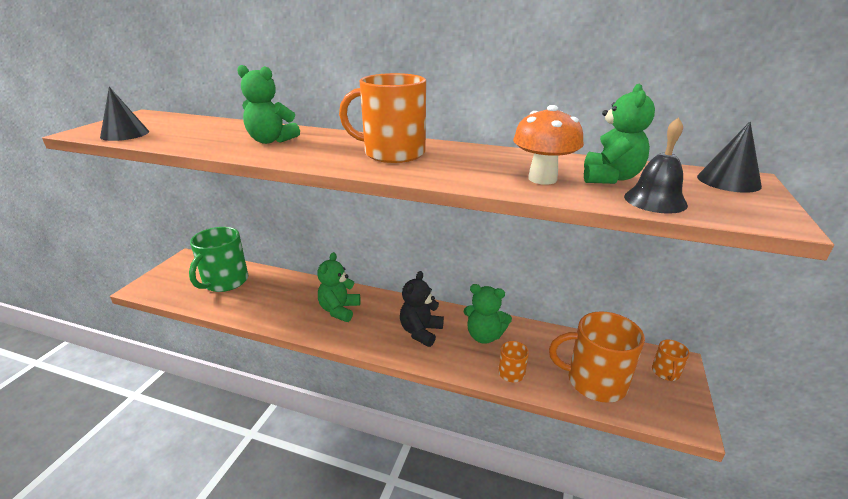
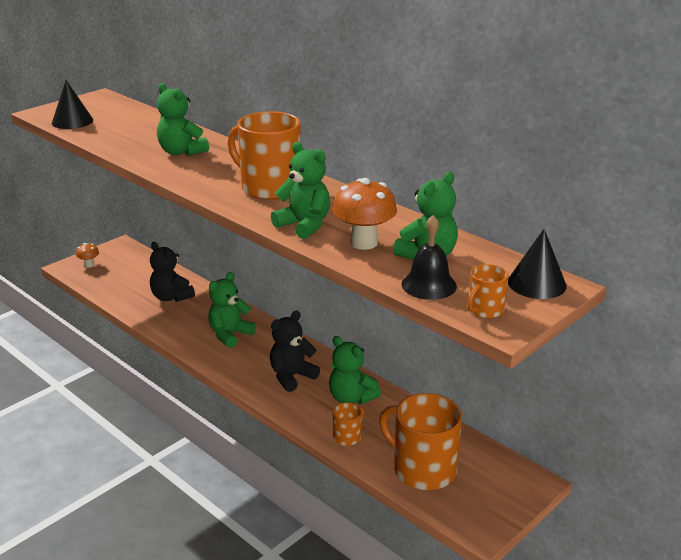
camera: 25 degrees right, 0 degrees up
(162, 281) = (89, 265): none -> orange mushroom
(225, 281) = (143, 279): green mug -> none
(262, 291) = (171, 297): none -> black teddy bear
(467, 175) = (304, 225): none -> green teddy bear
(665, 372) = (508, 485): orange mug -> orange mug (485, 310)

